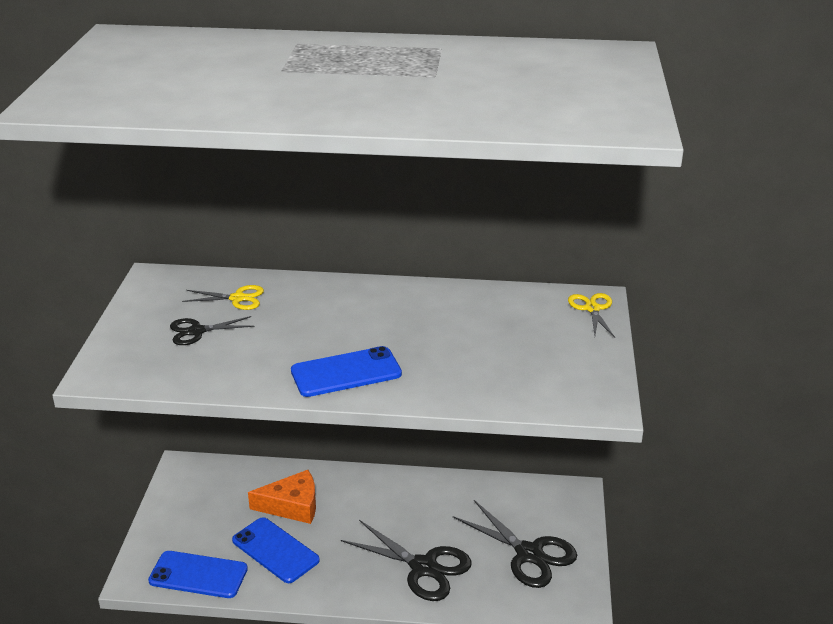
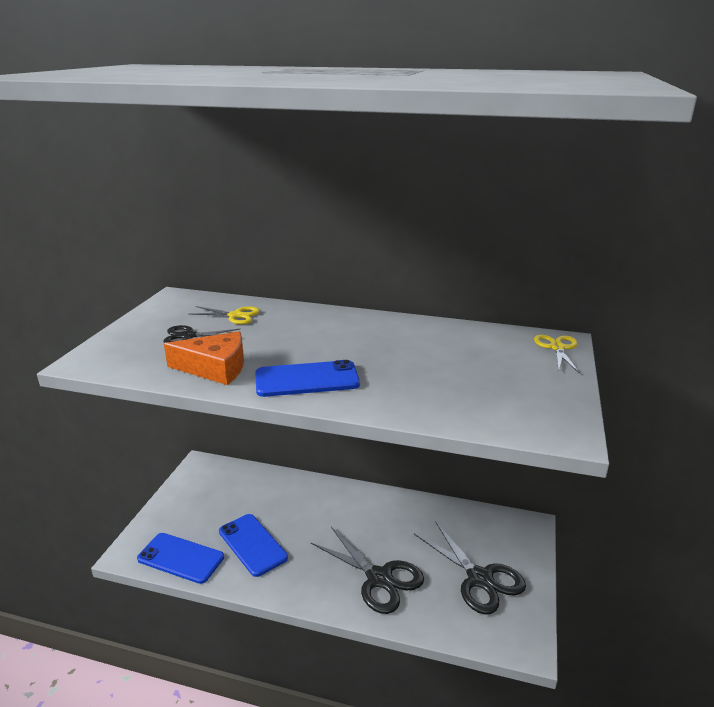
camera: 10 degrees right, 5 degrees down
(292, 505) = (278, 507): orange cheese -> orange cheese (215, 368)

